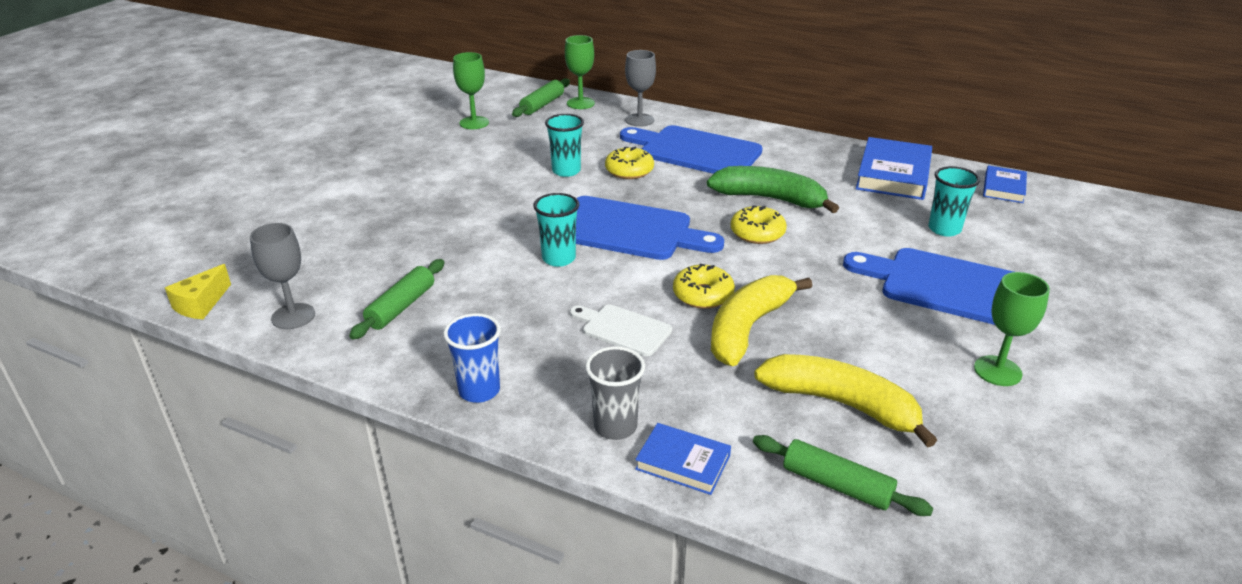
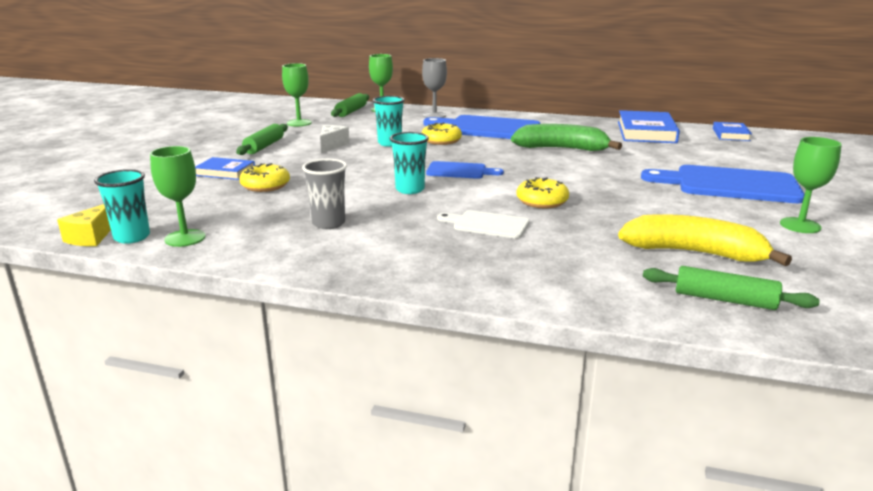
camera: 10 degrees left, 10 degrees down
(293, 316) = (185, 238): grey goblet -> green goblet
(401, 307) = (284, 225): green rolling pin -> green rolling pin (264, 146)
(479, 391) = (381, 270): blue cup -> none
(498, 169) = (332, 145): none -> white cheese
(615, 427) = (515, 281): grey cup -> grey cup (328, 223)
(629, 230) = (459, 171): blue cutting board -> blue cutting board, size x0.54
(683, 462) = (587, 298): blue book -> blue book (225, 172)
(748, 328) = (590, 217): yellow banana -> none
(757, 233) = (564, 166): yellow donut -> yellow donut (265, 186)
(944, 229) = (703, 156): turquoise cup -> turquoise cup (132, 237)

